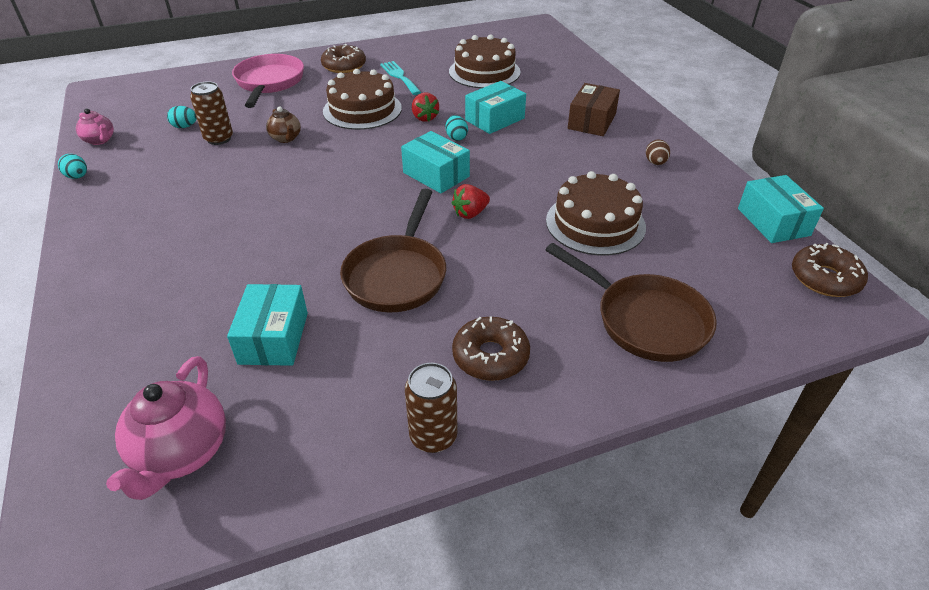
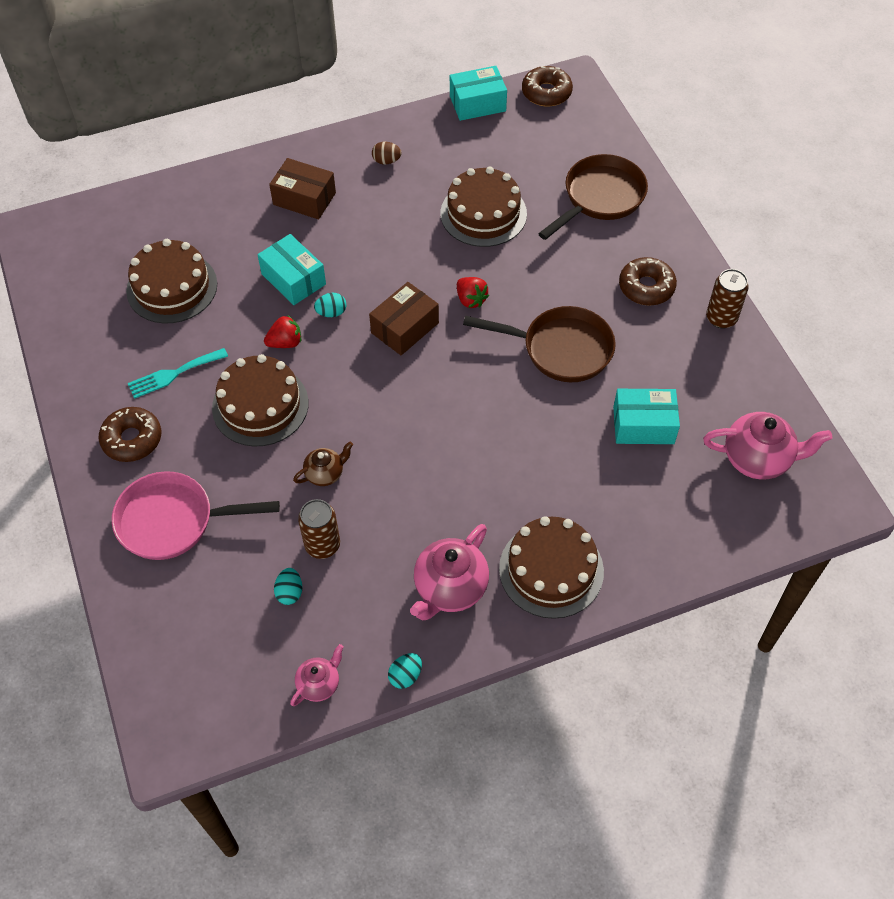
camera: 90 degrees left, 15 degrees up
(125, 258) = (551, 570): none -> brown cake
(142, 198) = (450, 588): none -> pink teapot
(436, 174) = (405, 328): turquoise box -> brown box

